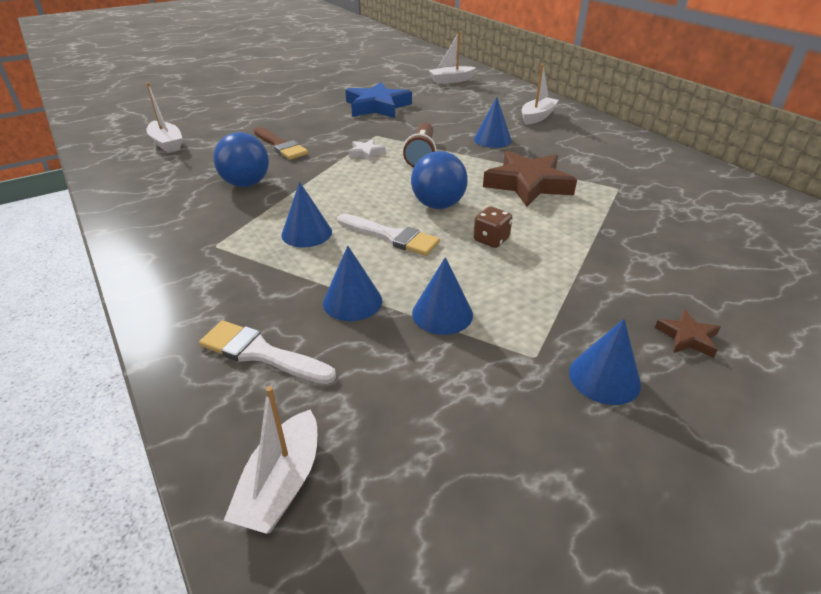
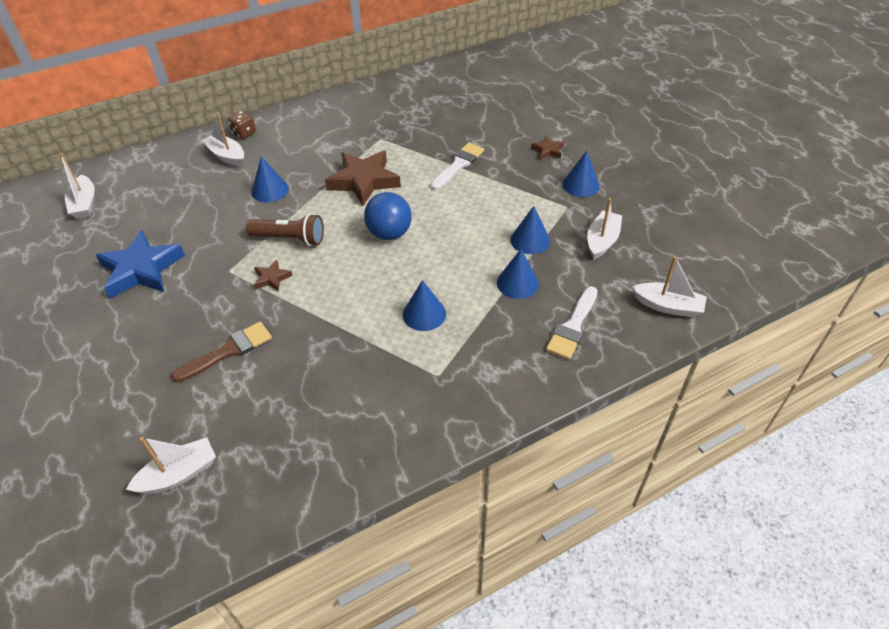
camera: 85 degrees left, 10 degrees up
(246, 184) = (320, 370): blue ball -> none
(366, 153) = (272, 278): white star -> brown star
(391, 236) = (435, 262): white brush -> white brush (458, 165)
(453, 398) = (602, 241): none -> white boat
(491, 240) = (445, 210): brown dice -> brown dice (244, 133)

